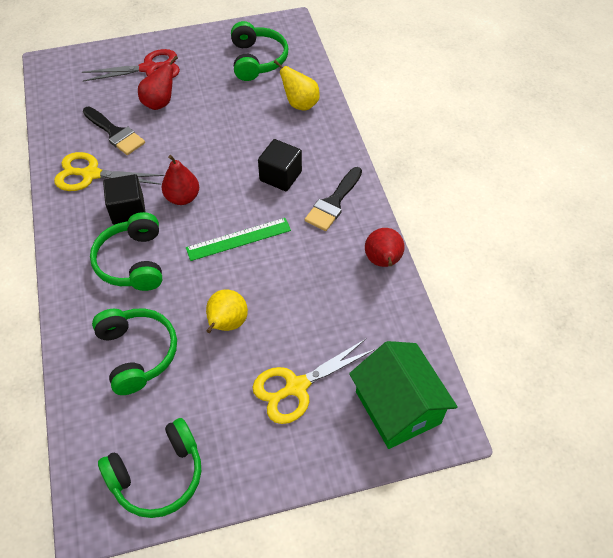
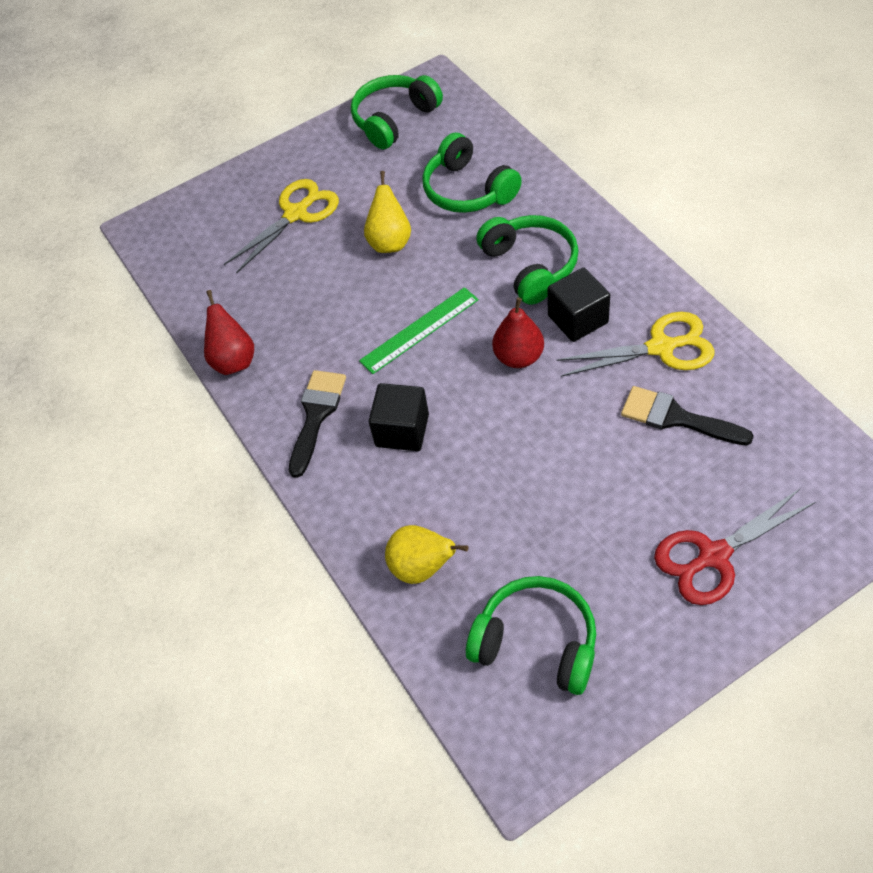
camera: 170 degrees right, 0 degrees up
(160, 103) = (647, 493): red pear -> none
(257, 60) = (536, 642): green headphones -> green headphones turned 135 degrees clockwise
(397, 407) = (192, 229): green house -> none

